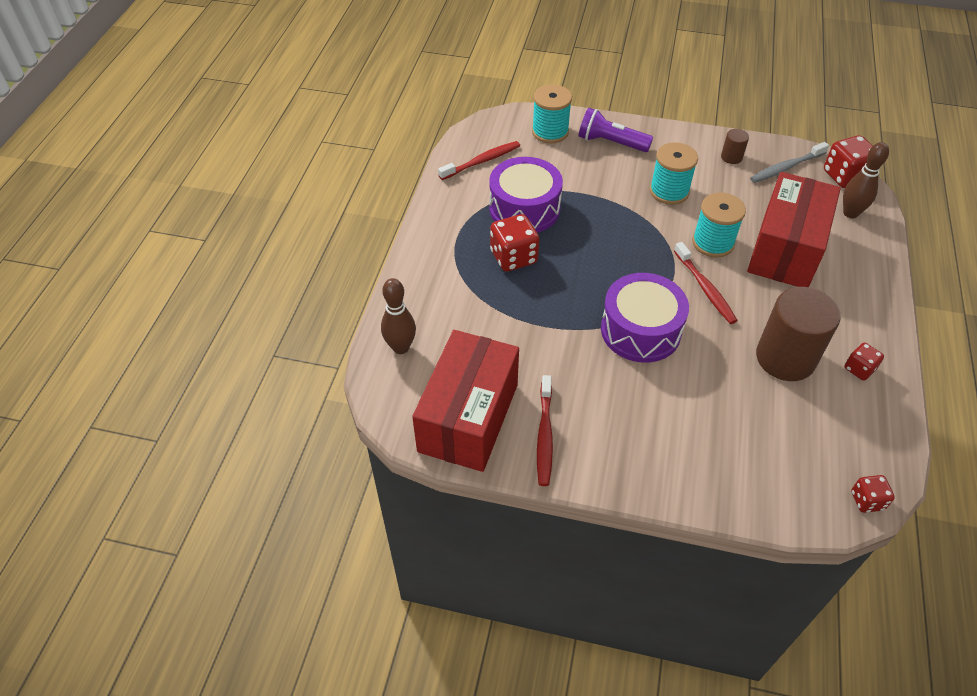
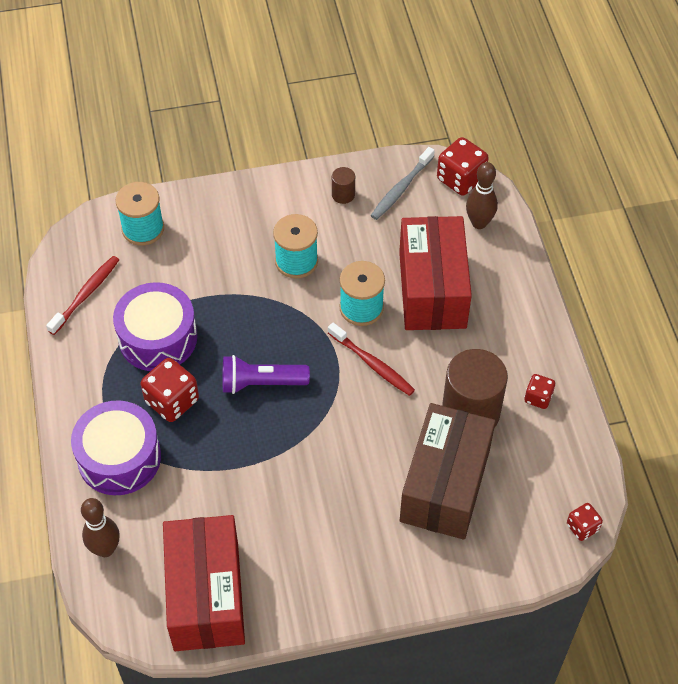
camera: 25 degrees left, 5 degrees up
(544, 435) = (285, 583): red toothbrush -> none
(611, 142) = (213, 220): purple flashlight -> purple flashlight (261, 383)
(640, 330) = (329, 435): purple drum -> purple drum (119, 458)
(735, 410) = (445, 485): none -> brown box

